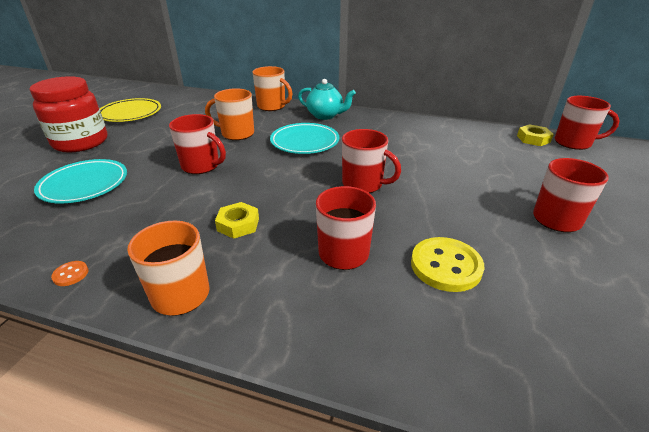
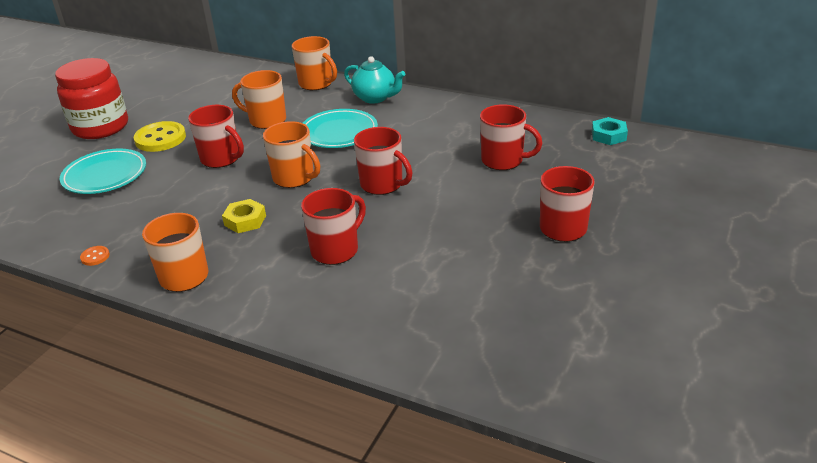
camera: 10 degrees right, 0 degrees up
(130, 113) = (153, 91): yellow plate -> none
(277, 181) = (294, 178): none -> orange mug
(445, 266) = (423, 266): yellow button -> yellow button (160, 139)
(533, 139) = (608, 135): yellow nut -> turquoise nut
(573, 143) = (654, 142): red mug -> red mug (503, 161)

